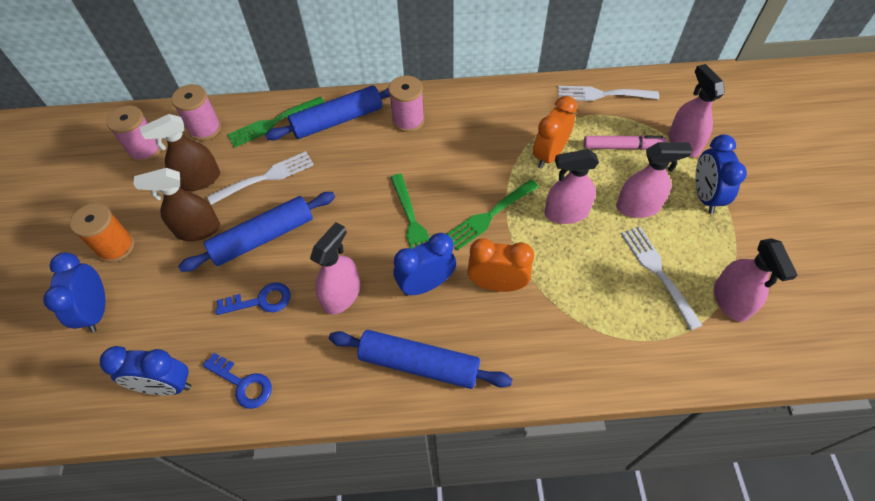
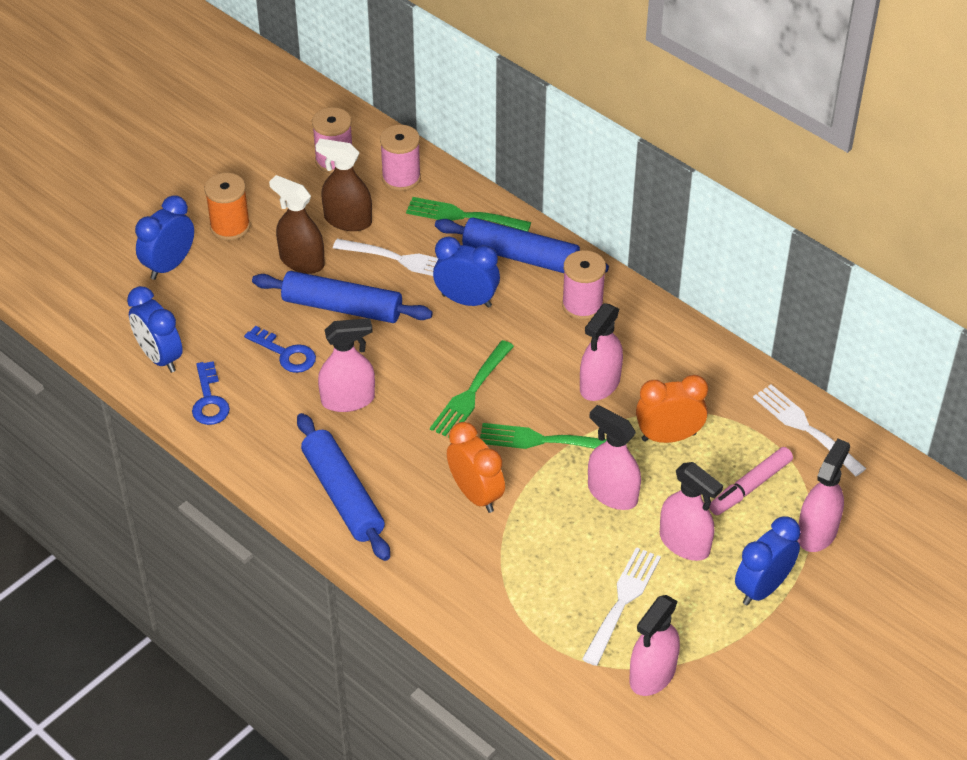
camera: 45 degrees right, 10 degrees down
(426, 284) = (420, 447): blue clock -> blue clock (466, 300)
(476, 156) = (600, 384): none -> pink spray bottle
(622, 147) = (750, 486): pink marker -> pink marker turned 90 degrees clockwise

